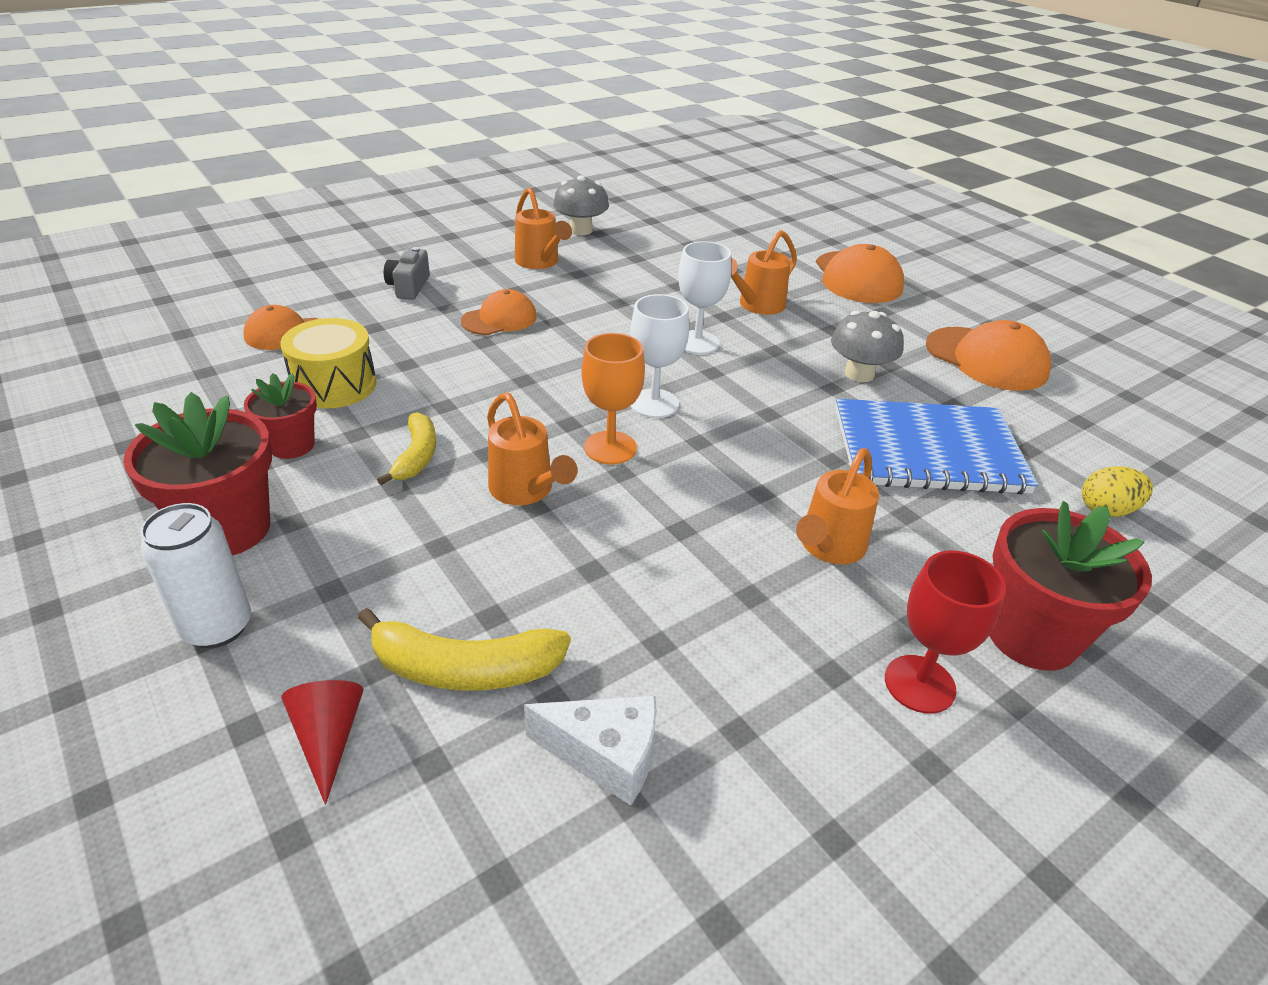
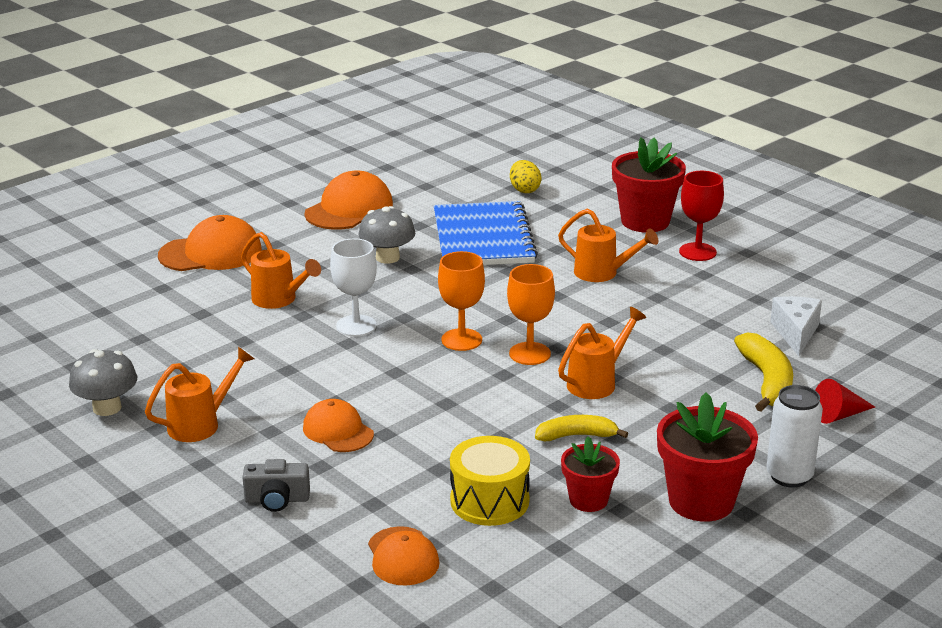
camera: 95 degrees left, 10 degrees down
(654, 403) = (461, 340): white goblet -> orange goblet

